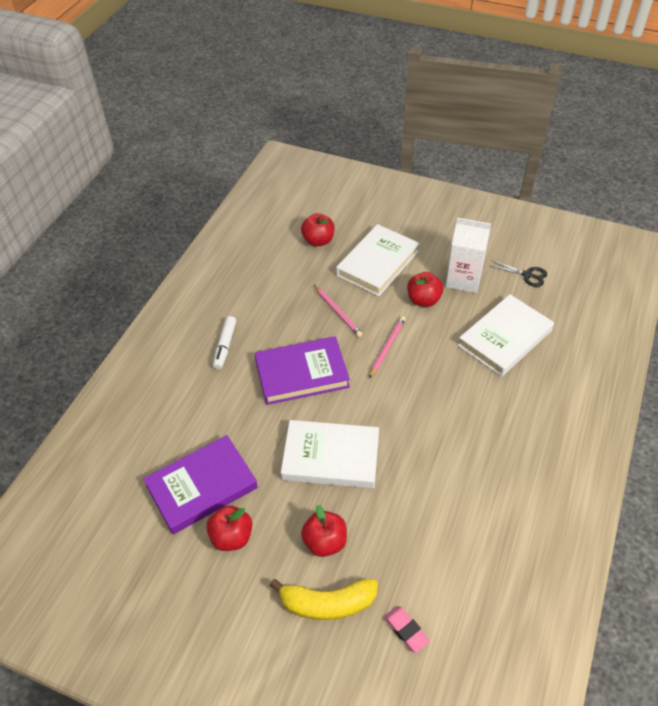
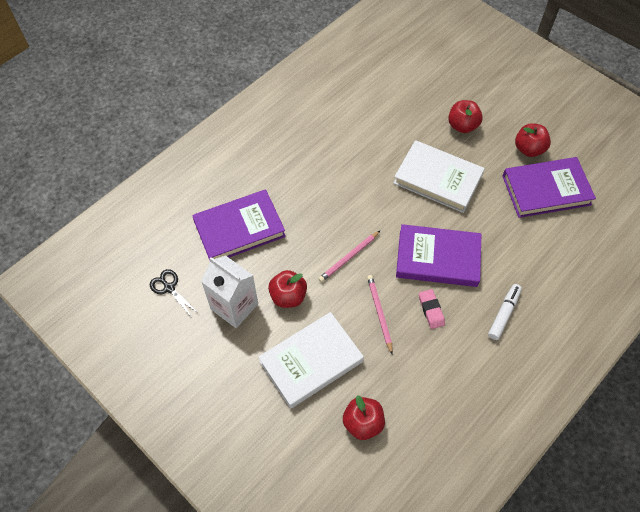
camera: 160 degrees left, 10 degrees up
(327, 603) = (472, 93): yellow banana -> none
(406, 630) = (428, 66): pink eraser -> pink eraser (431, 310)
(504, 338) = (239, 229): white book -> purple book

